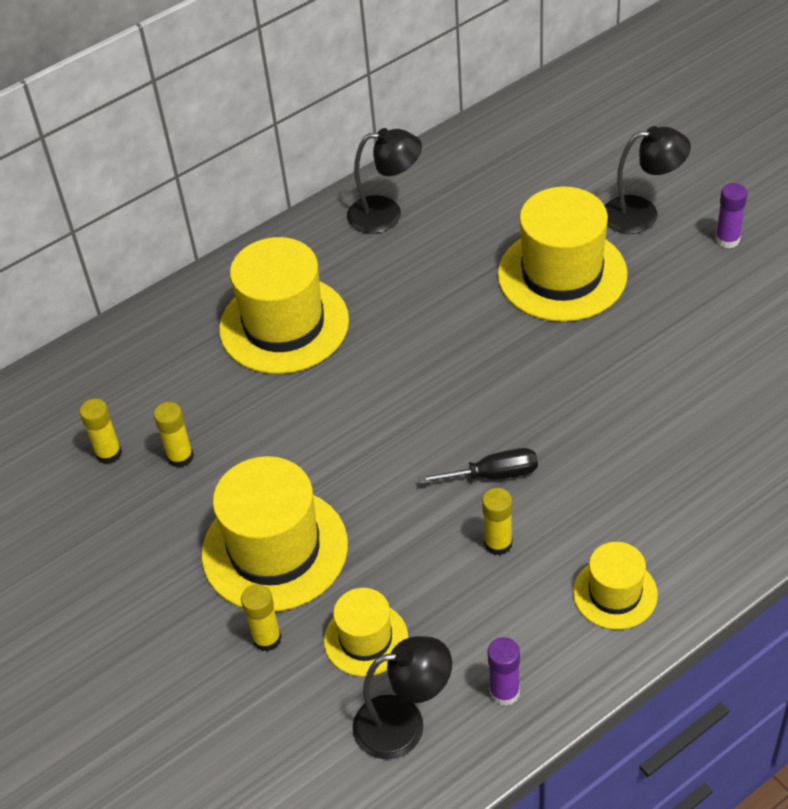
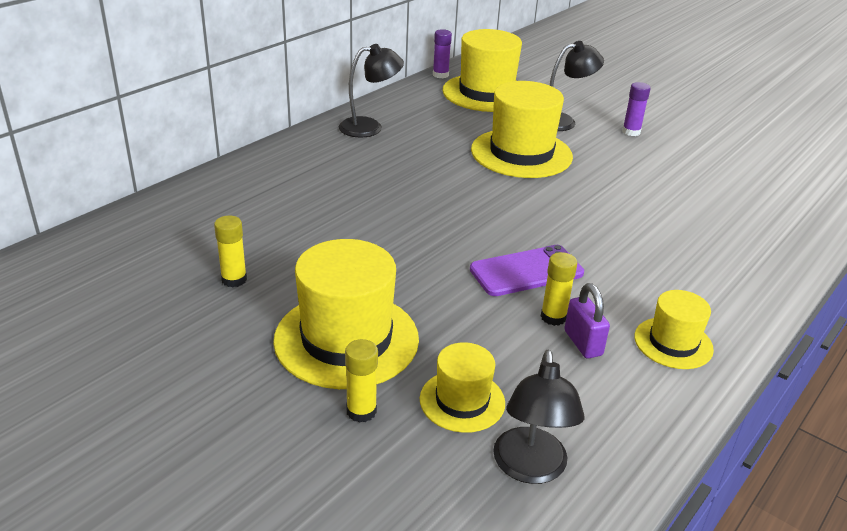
camera: 20 degrees left, 15 degrees down
(108, 453) = (161, 282): yellow glue stick -> none
(284, 325) = (306, 190): yellow hat -> yellow hat (486, 93)
(404, 723) = (530, 468): black lamp -> black lamp turned 120 degrees clockwise
(494, 475) = (526, 271): black screwdriver -> purple phone
(504, 692) = (616, 429): purple glue stick -> purple glue stick (440, 75)
(516, 582) = (583, 343): none -> purple padlock

